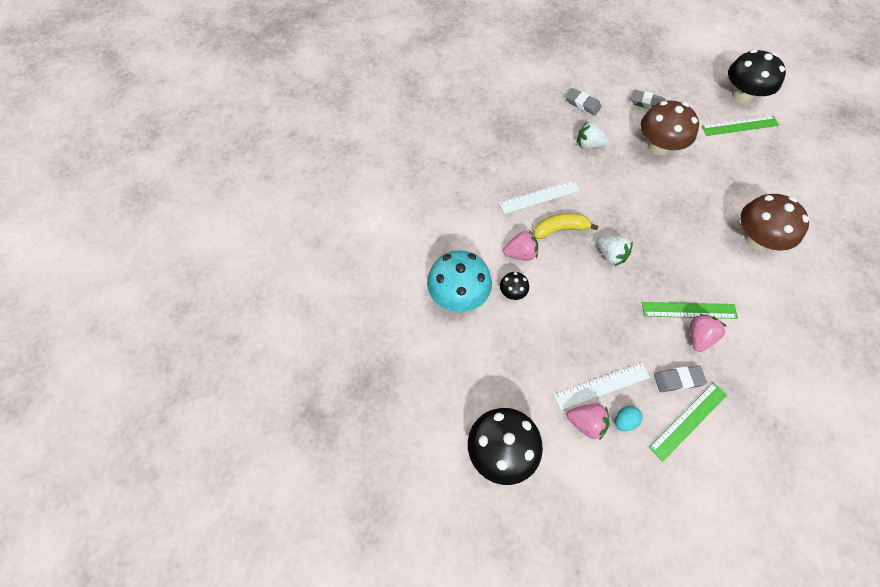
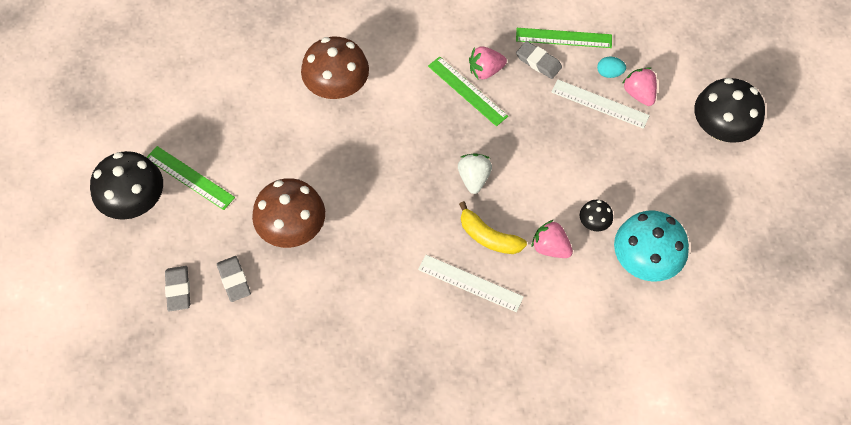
camera: 135 degrees left, 0 degrees up
(582, 104) = (297, 342): grey eraser -> grey eraser (178, 290)
(588, 145) = (356, 291): white strawberry -> none

